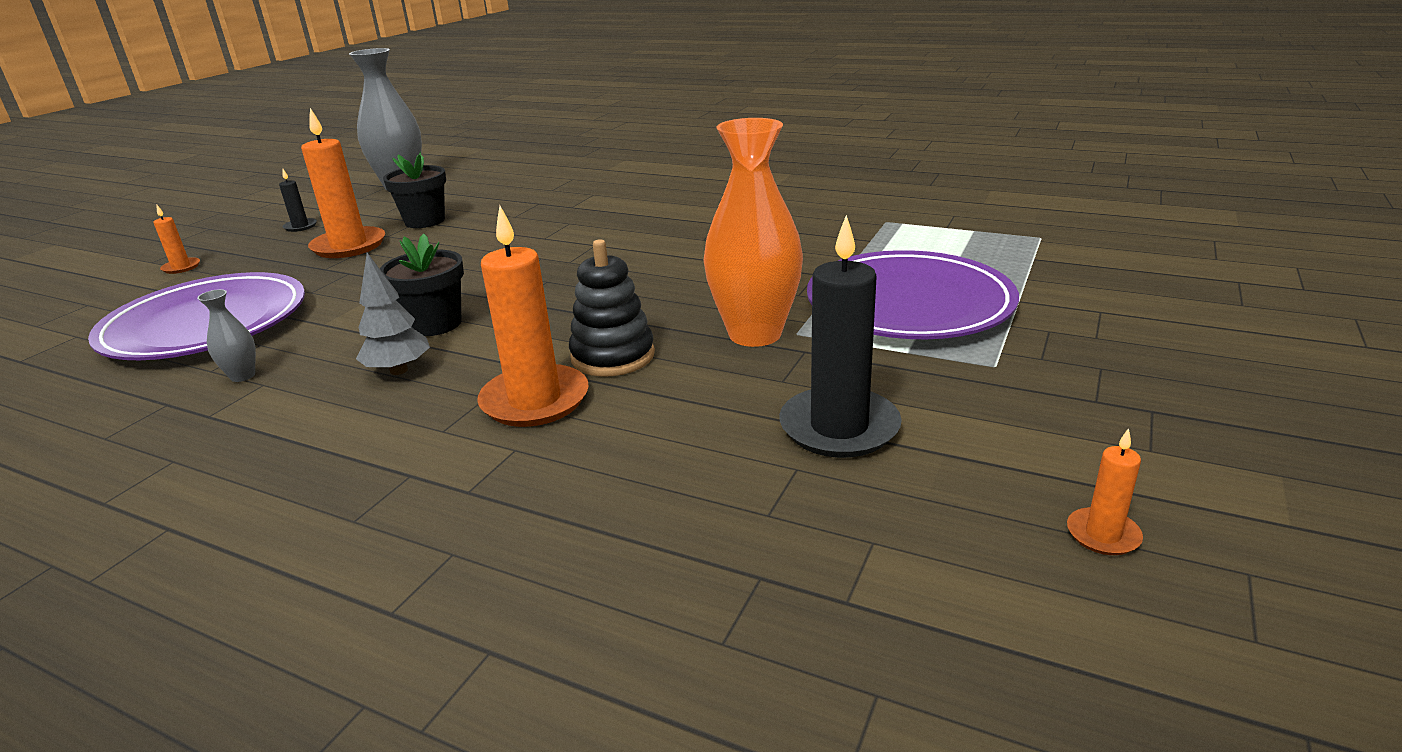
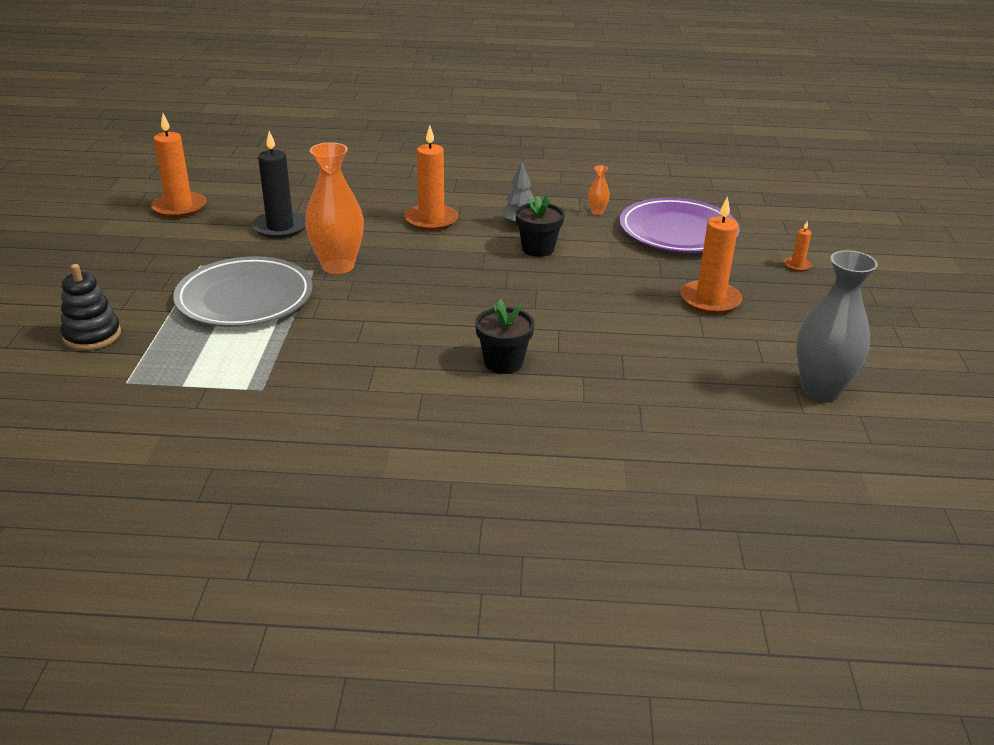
camera: 155 degrees right, 5 degrees up
(242, 376) = (597, 212): grey vase -> orange vase
(300, 226) = (798, 316): black candle -> none
(425, 221) = (696, 337): black flower pot -> black flower pot (503, 362)
(613, 356) = (411, 244): black stacking toy -> black stacking toy (92, 335)
(909, 304) = (245, 298): purple plate -> grey plate
(1103, 535) = (179, 207): orange candle -> orange candle, size x2.12

